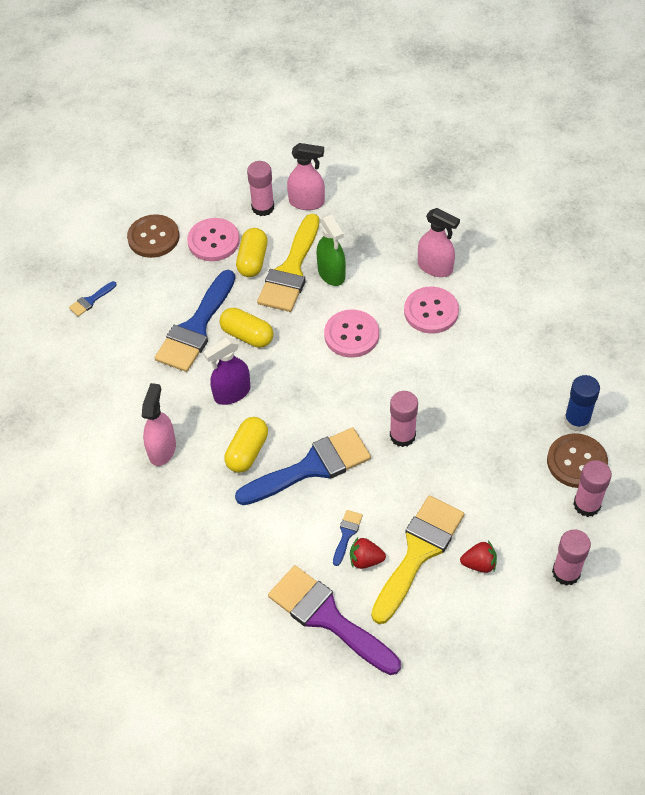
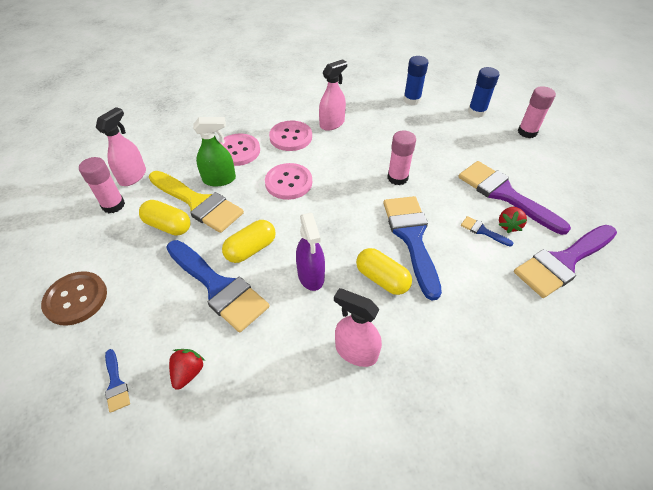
camera: 75 degrees left, 5 degrees down
(213, 241) = (122, 249): pink button -> pink button (238, 151)
(418, 552) = (504, 194): yellow brush -> purple brush
(435, 267) = (252, 126): pink spray bottle -> pink spray bottle (332, 124)
(479, 564) = (517, 167): red strawberry -> red strawberry (188, 372)
(576, 462) = (443, 108): brown button -> none
(587, 504) = (477, 112): pink glue stick -> blue glue stick

